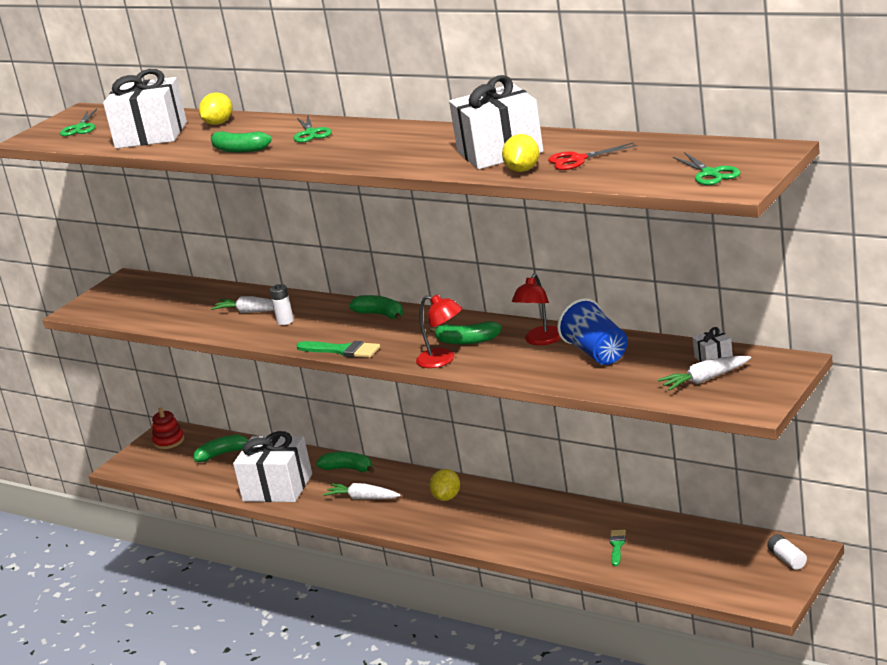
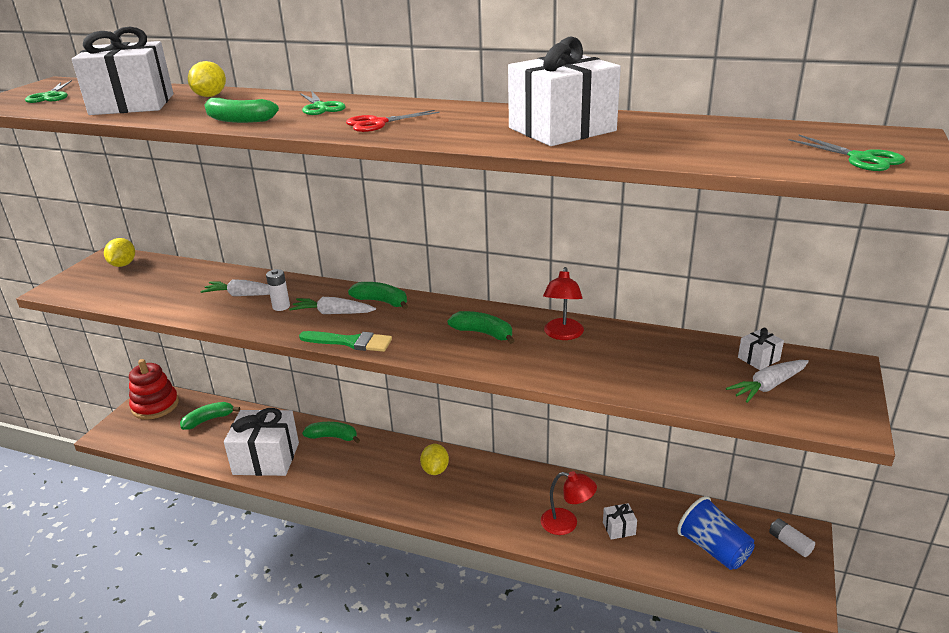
camera: 15 degrees left, 5 degrees up
(169, 441) = (155, 406): red stacking toy -> red stacking toy, size x1.57
(363, 498) = (353, 471): white carrot -> white carrot (333, 313)
(443, 360) = (466, 356): red lamp -> red lamp (567, 523)
(467, 341) = (483, 333): green banana -> green banana turned 150 degrees counterclockwise
(523, 170) = (609, 148): yellow lemon -> yellow lemon (123, 264)
(577, 160) = (668, 140): red scissors -> red scissors (377, 123)
(596, 353) = (630, 350): blue cup -> blue cup (713, 549)
(617, 546) = (619, 528): green brush -> white gift

